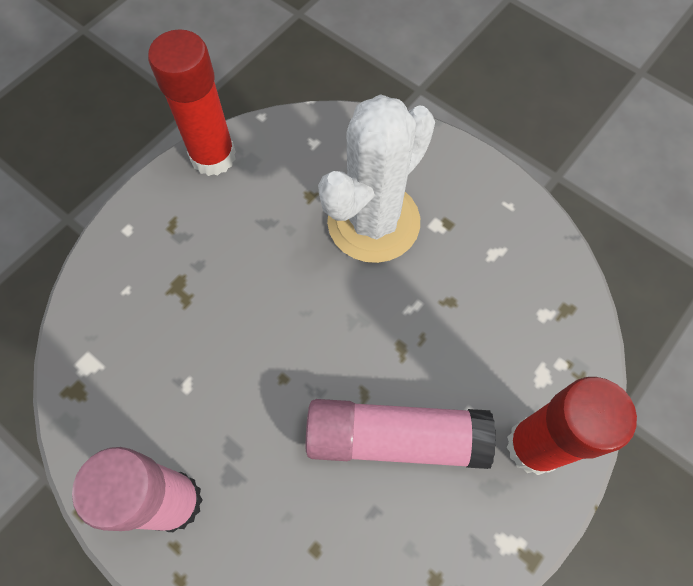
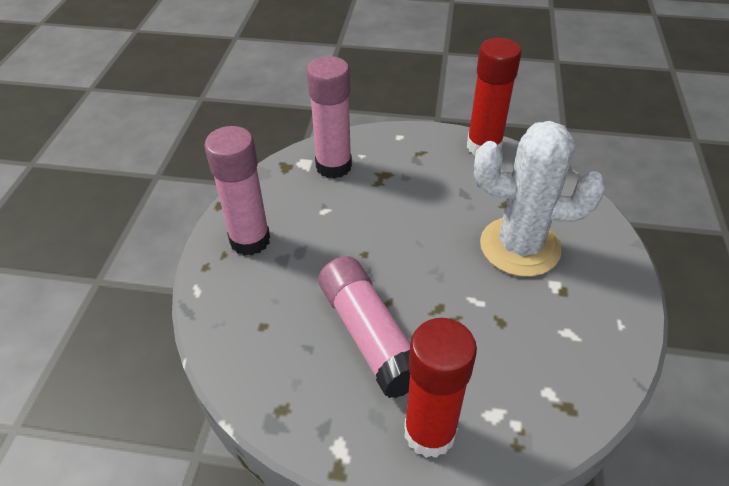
camera: 60 degrees right, 20 degrees down
(120, 333) = (333, 166): none -> pink glue stick

